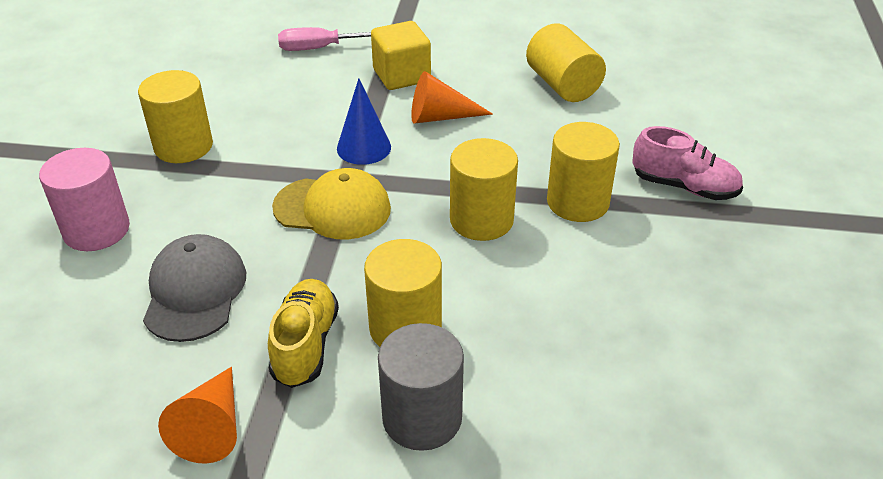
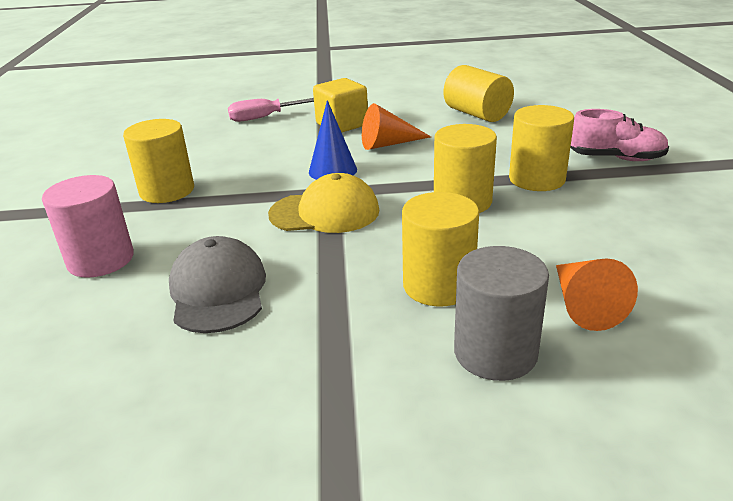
camera: 10 degrees left, 10 degrees down
(212, 427) = (282, 399): orange cone -> orange cone (584, 305)
(305, 345) = (348, 314): yellow shoe -> none

